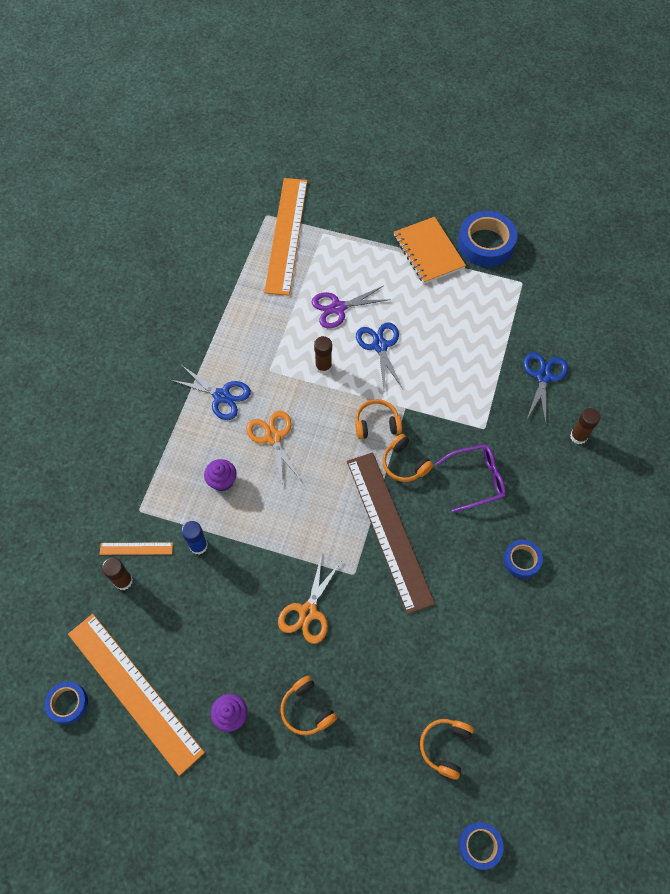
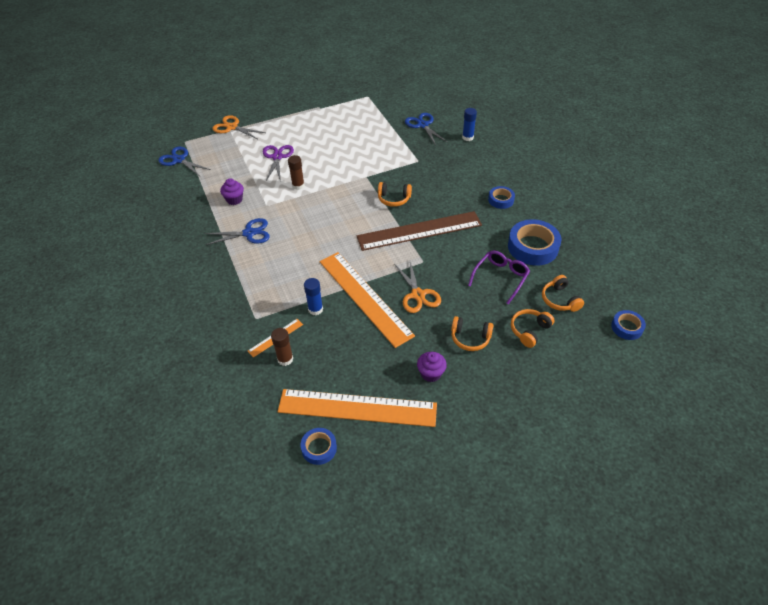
camera: 40 degrees left, 15 degrees down
(222, 481) = (295, 270): purple cupcake -> purple cupcake (234, 200)
(273, 437) = (304, 232): orange scissors -> orange scissors (232, 127)
(286, 235) = (208, 143): orange ruler -> orange ruler (364, 297)
(338, 308) = (277, 157): purple scissors -> purple scissors turned 150 degrees clockwise
(376, 424) = (358, 192): orange headphones -> orange headphones (529, 330)
(380, 346) = (321, 159): blue scissors -> blue scissors (179, 160)
(389, 530) = (419, 231): brown ruler -> brown ruler turned 45 degrees counterclockwise
(428, 252) = (302, 109): orange notebook -> none
(476, 480) = (439, 183): purple glasses -> purple glasses (500, 278)
(485, 244) = (330, 91): blue tape -> blue tape (533, 247)
(578, 436) = (467, 137): brown glue stick -> blue glue stick

